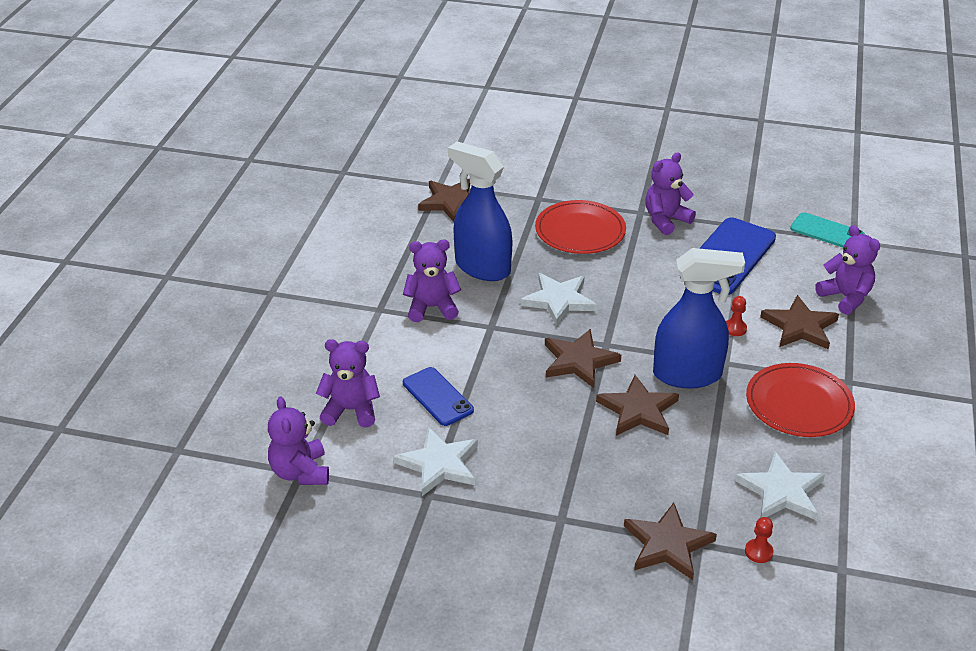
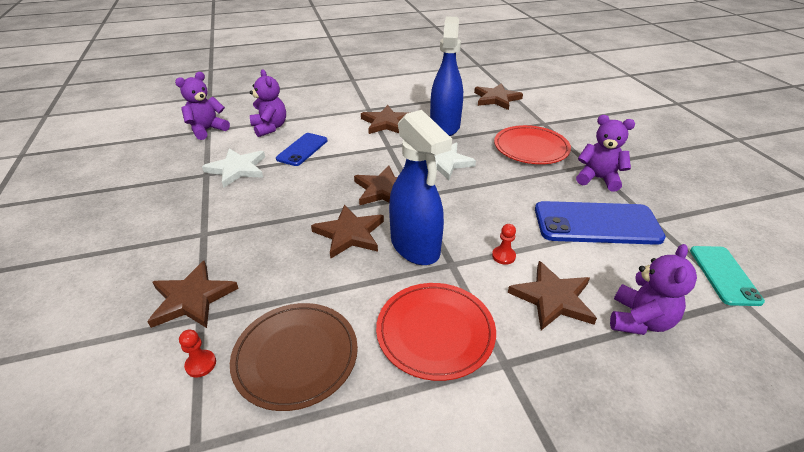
camera: 60 degrees right, 0 degrees up
(432, 307) = (386, 123): purple teddy bear -> brown star
(781, 491) = (296, 356): white star -> brown plate

